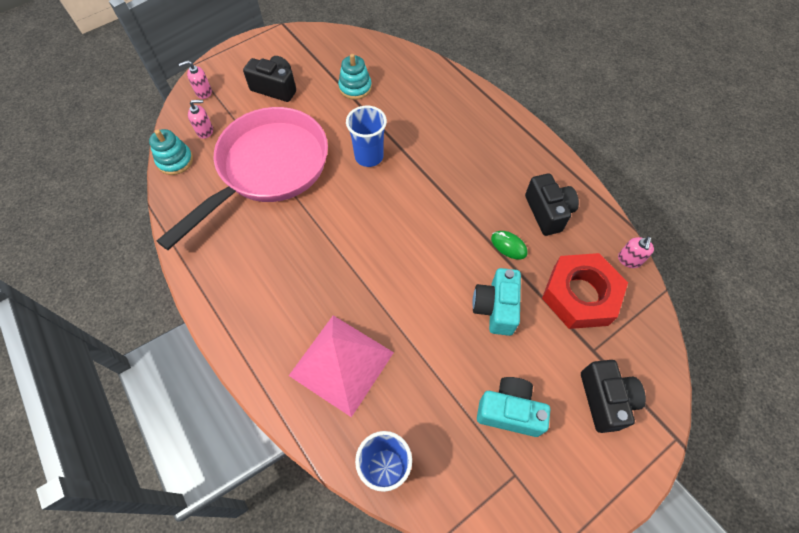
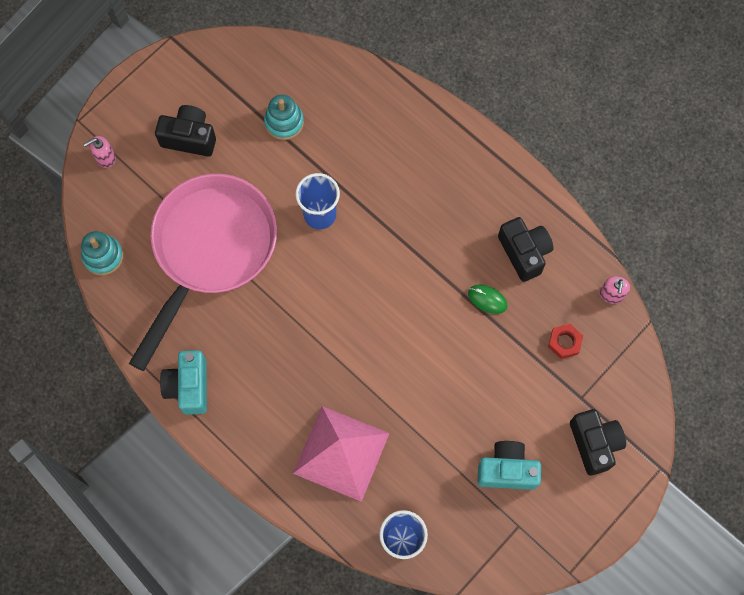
camera: 10 degrees left, 10 degrees up
(205, 131) = (124, 211): pink soap dispenser -> none
(495, 308) = (482, 370): turquoise camera -> turquoise camera (189, 386)
(580, 295) = (564, 342): red nut -> red nut, size x0.44

